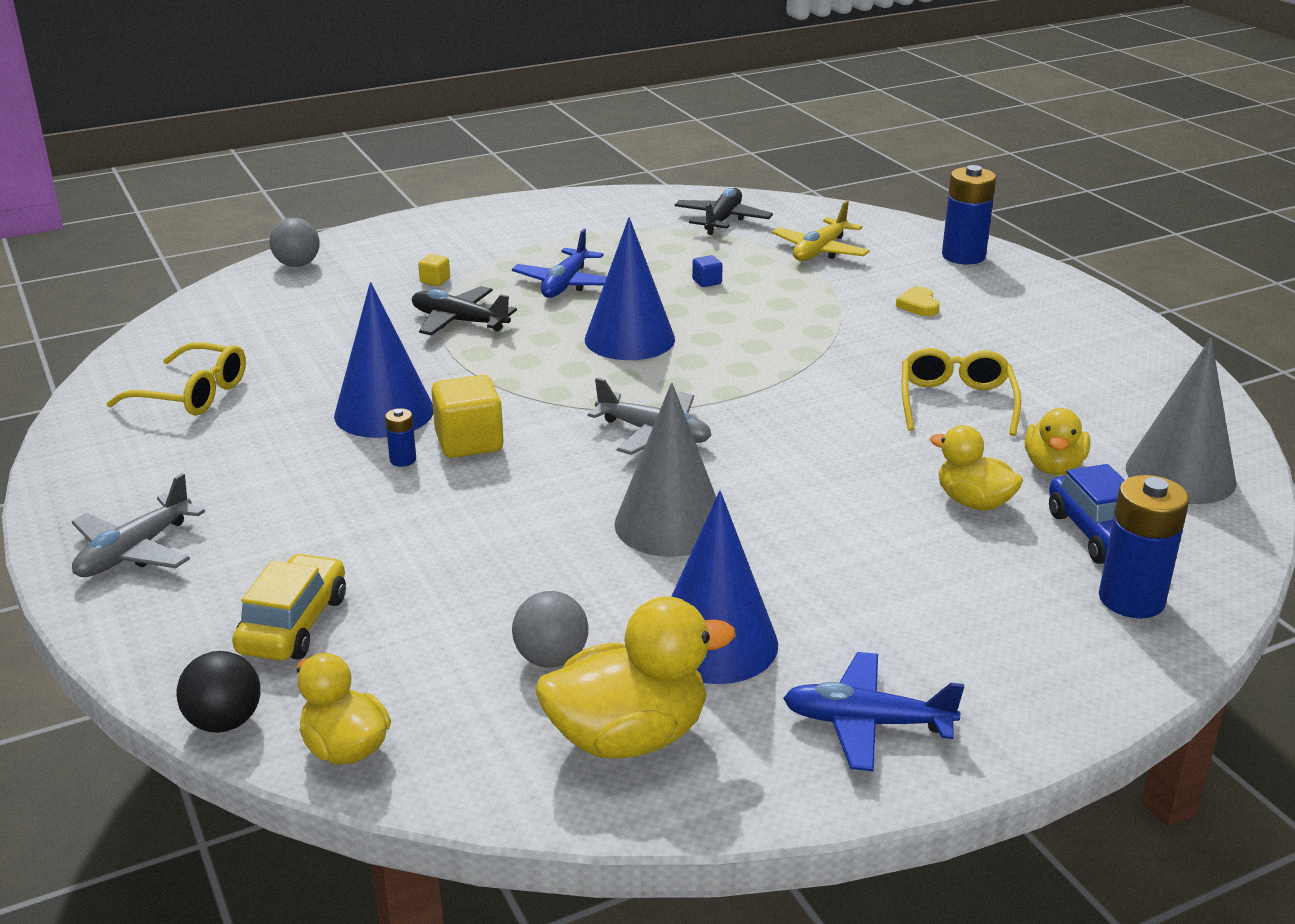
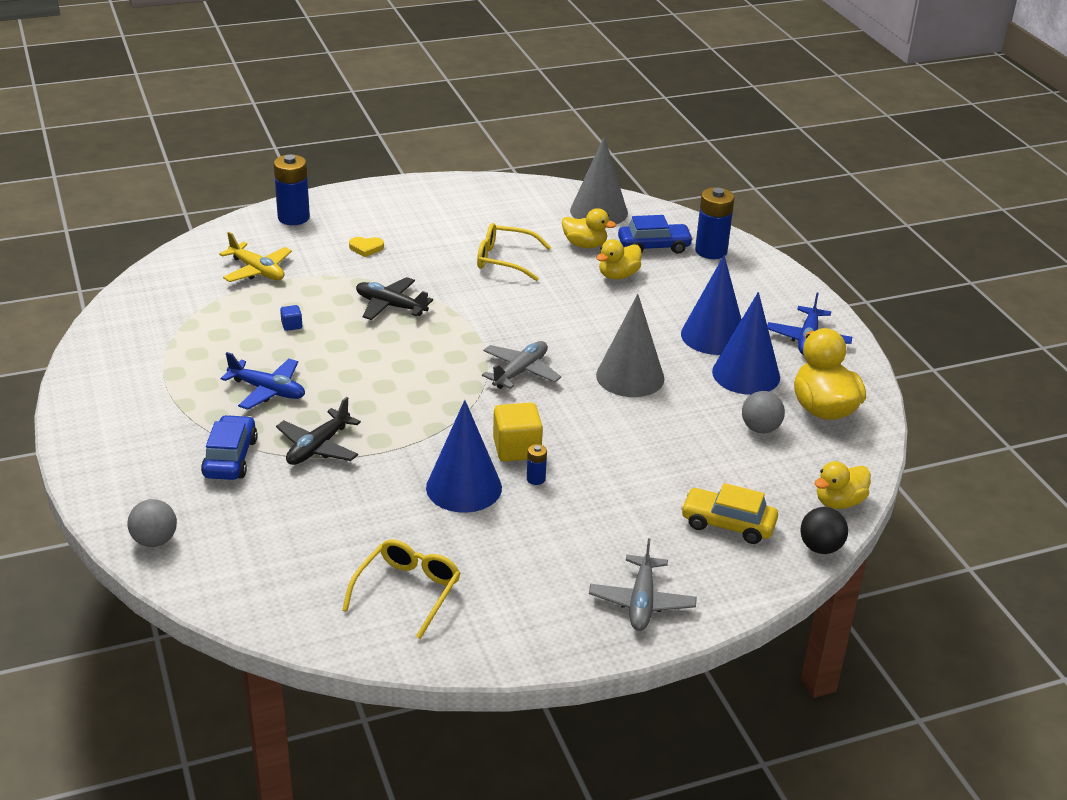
camera: 85 degrees left, 5 degrees up
(134, 551) = (641, 602): grey plane -> grey plane turned 60 degrees clockwise
(435, 281) = (230, 458): yellow cube -> blue car
(629, 339) = (378, 369): blue cone -> blue cone (713, 336)
(722, 220) = (173, 304): black plane -> black plane (390, 306)

